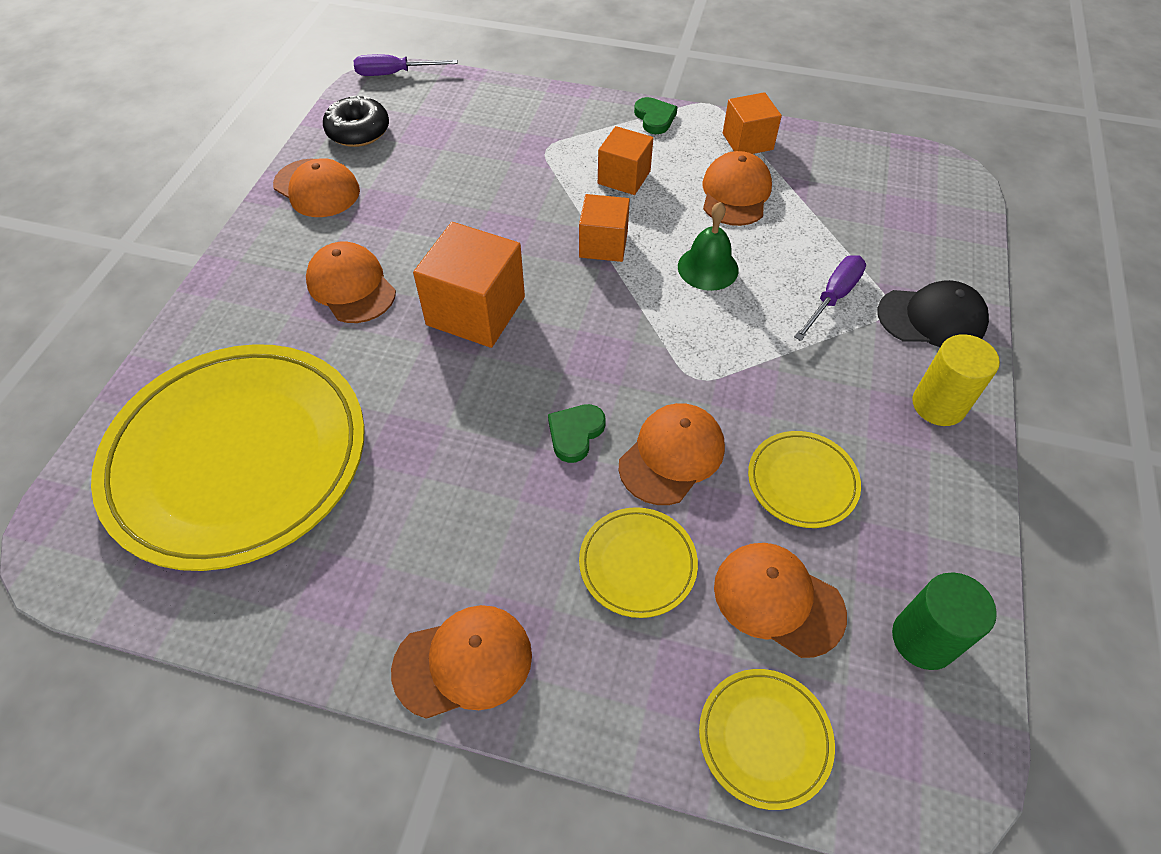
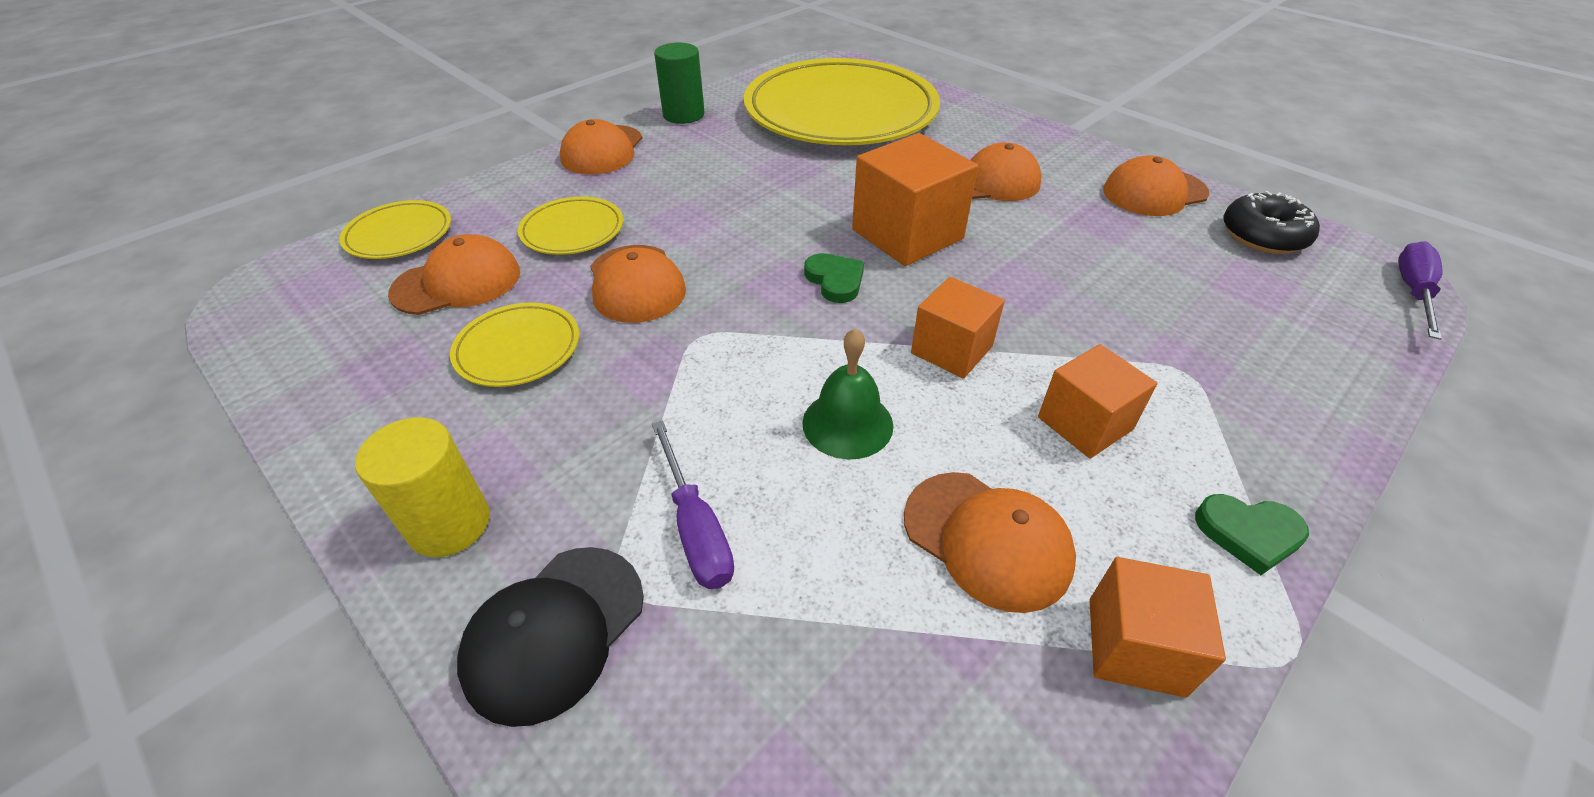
camera: 120 degrees right, 10 degrees down
(575, 433) = (715, 242): green heart -> green heart (835, 280)
(923, 639) = (321, 343): green cylinder -> green cylinder (683, 115)

